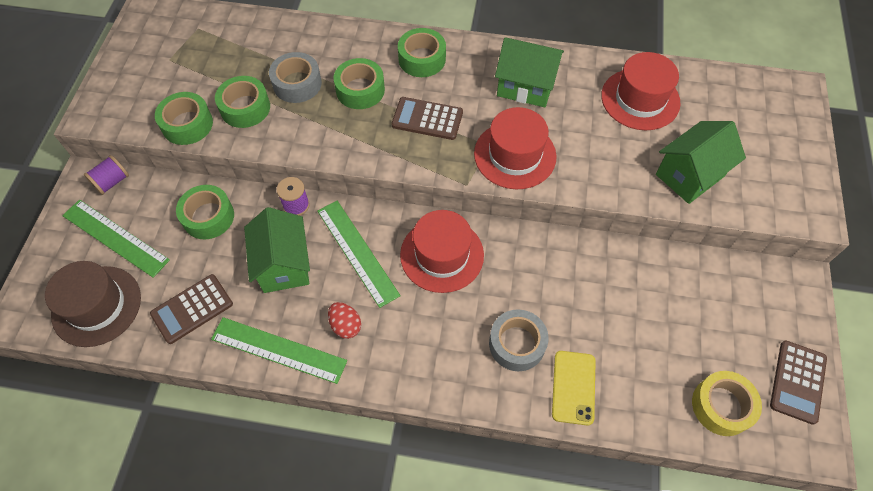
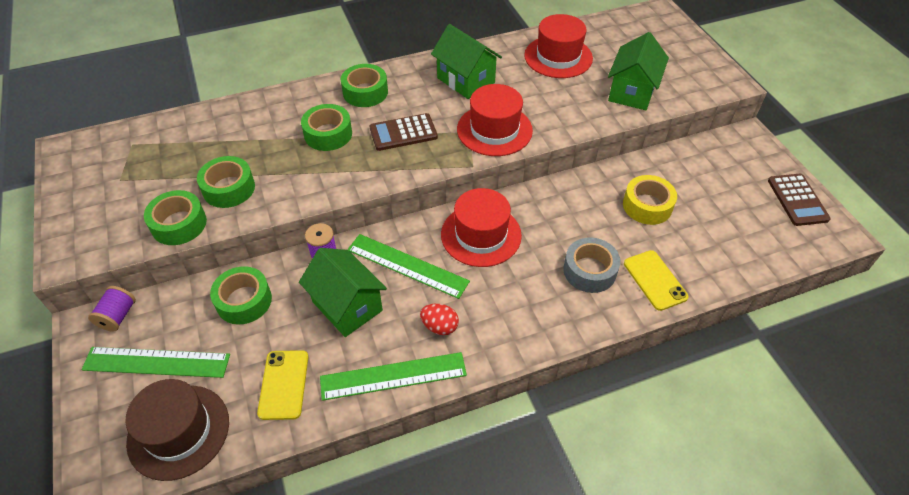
camera: 30 degrees left, 10 degrees down
(192, 309) = (284, 384): brown calculator -> yellow phone
(297, 84) = (265, 151): grey tape -> none
(525, 86) = (466, 80): green house -> green house turned 60 degrees clockwise
(721, 406) = (763, 240): yellow tape -> yellow tape (647, 206)

